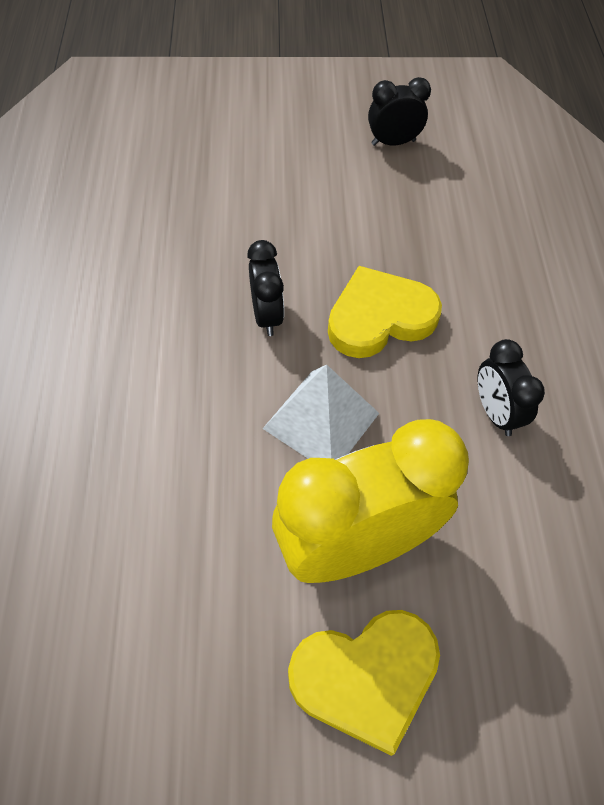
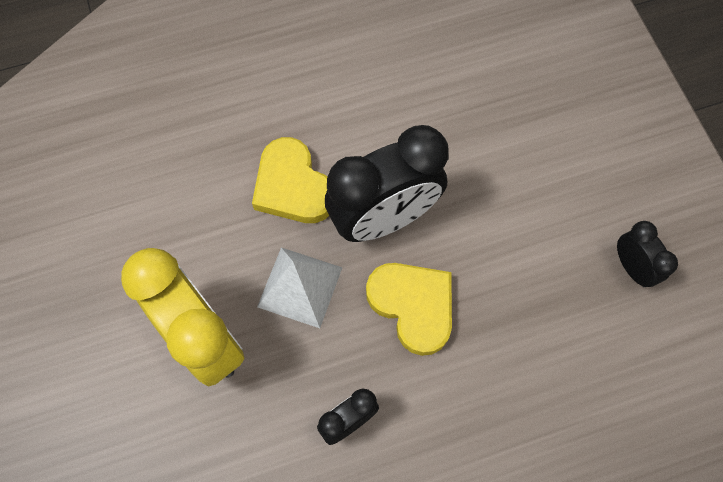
camera: 75 degrees right, 10 degrees up
(267, 315) = (384, 218): black clock -> black clock, size x2.03
(365, 677) = (115, 368): yellow heart -> yellow heart (293, 186)

